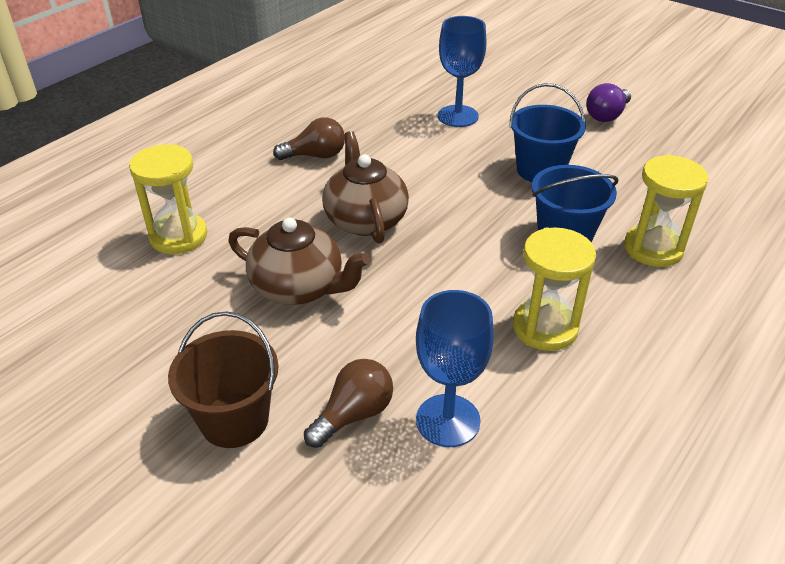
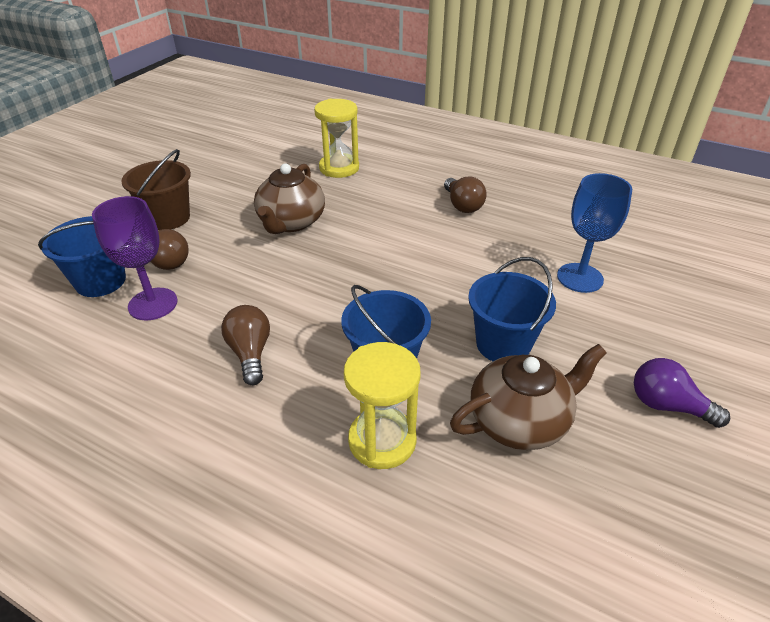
camera: 80 degrees right, 0 degrees up
(365, 219) = (380, 241): brown teapot -> brown teapot (520, 421)
(384, 489) = (100, 281): none -> blue bucket
(448, 420) = (153, 304): blue goblet -> purple goblet
(545, 327) = (250, 353): yellow hourglass -> brown light bulb

